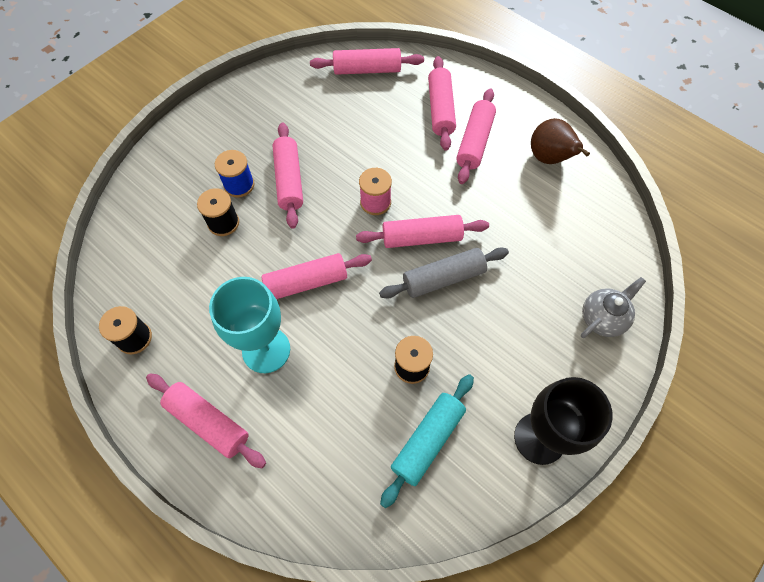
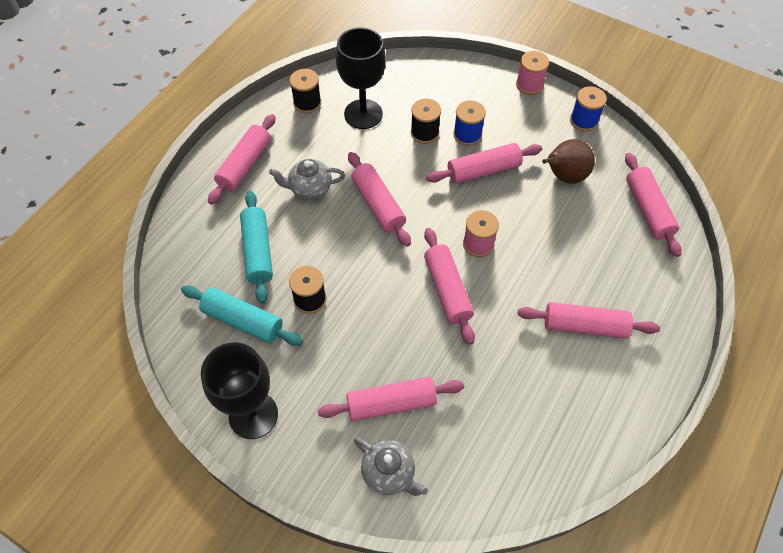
camera: 80 degrees right, 5 degrees down
(175, 279) = (363, 114): none -> black goblet
(192, 119) = (529, 85): none -> pink spool
(254, 88) = (584, 120): none -> blue spool
(266, 350) = (309, 189): turquoise goblet -> grey teapot
(339, 417) = (258, 251): none -> turquoise rolling pin
(440, 109) = (619, 287): pink rolling pin -> pink rolling pin (391, 403)
(443, 278) = (405, 314): grey rolling pin -> none
(549, 158) = (587, 408): brown pear -> brown pear (564, 176)

